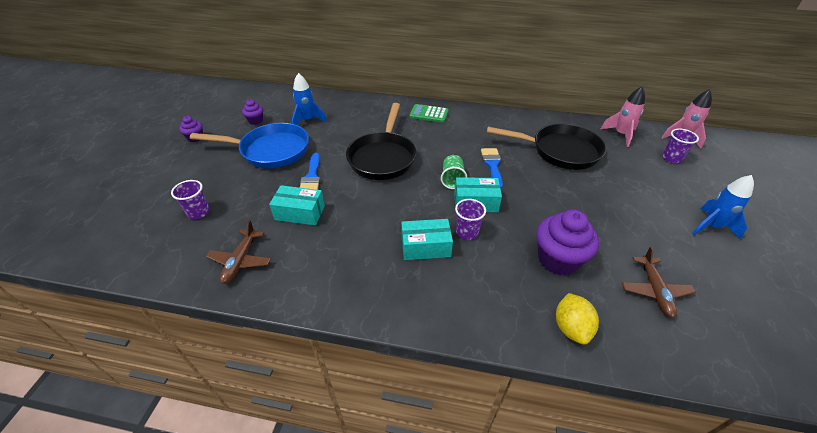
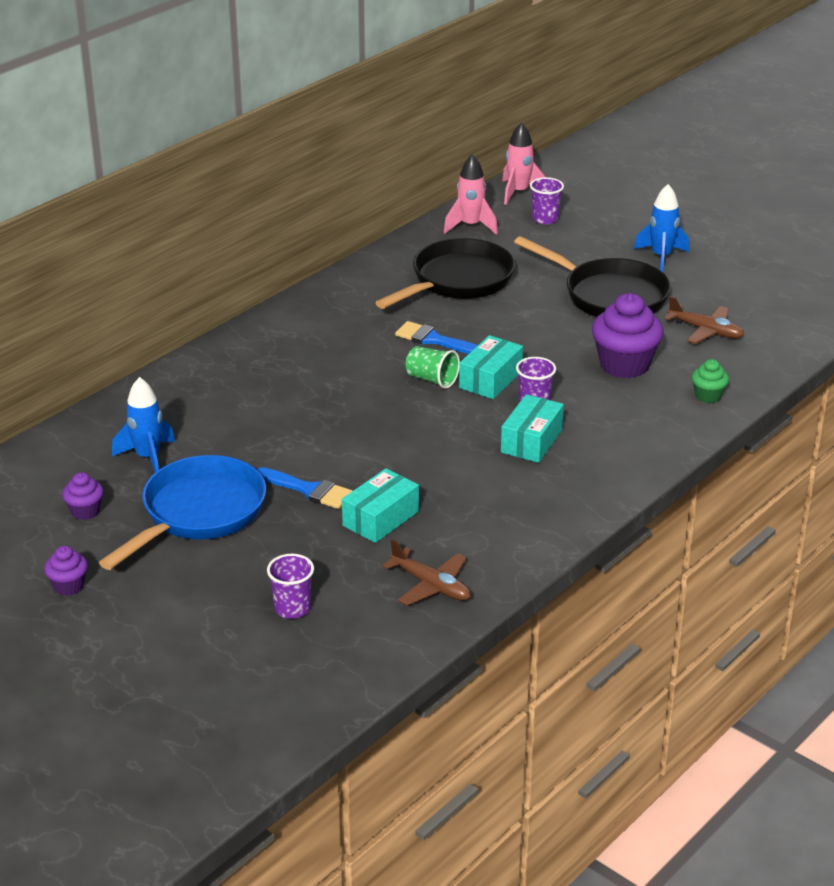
camera: 60 degrees left, 10 degrees down
(383, 157) = (327, 417): black pan -> black pan (609, 296)
(429, 114) = (260, 343): green calculator -> none
(571, 328) = (708, 396): yellow lemon -> green cupcake

